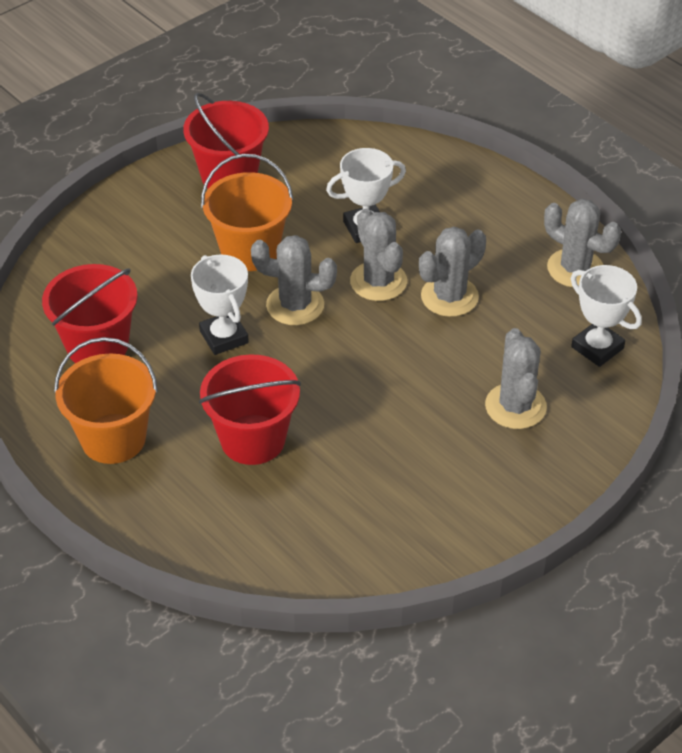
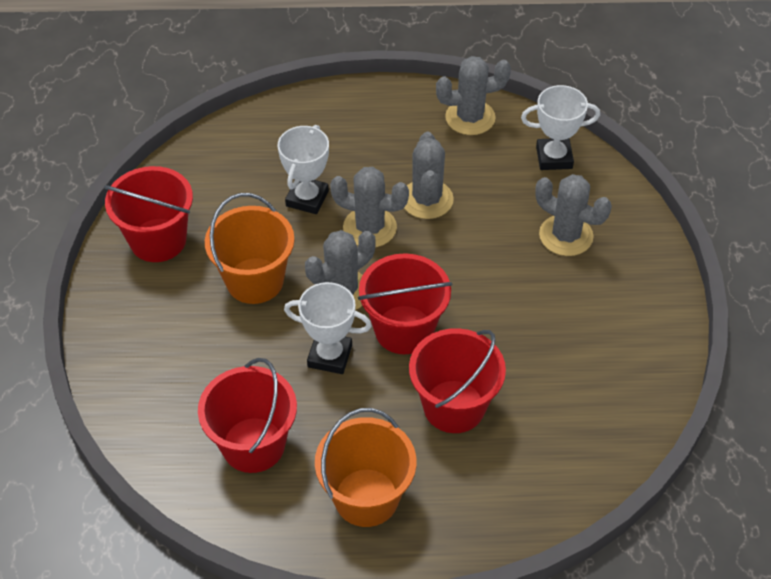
camera: 50 degrees left, 5 degrees up
(297, 364) = (404, 330): none -> red bucket

